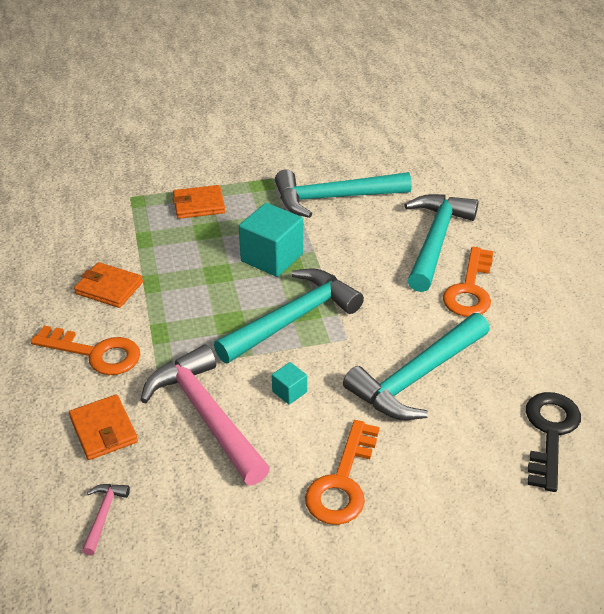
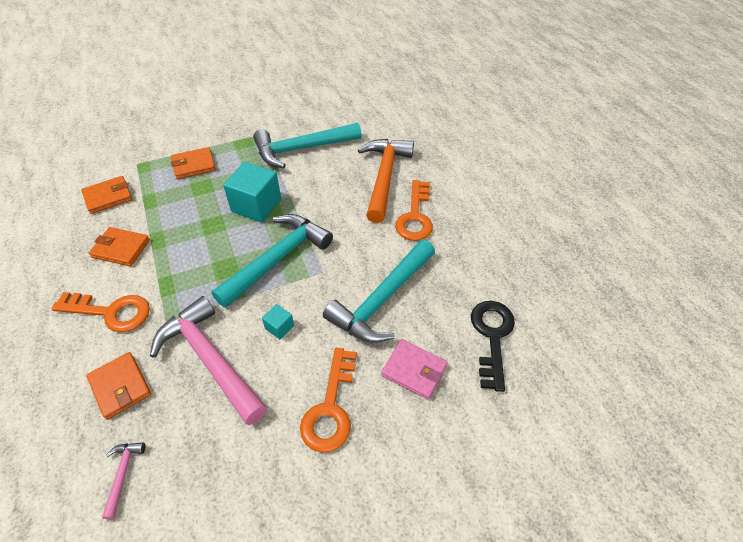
camera: 10 degrees left, 10 degrees up
(96, 230) = (108, 197): none -> orange wallet
(435, 240) = (384, 177): turquoise hammer -> orange hammer
(447, 456) = (414, 370): none -> pink wallet

